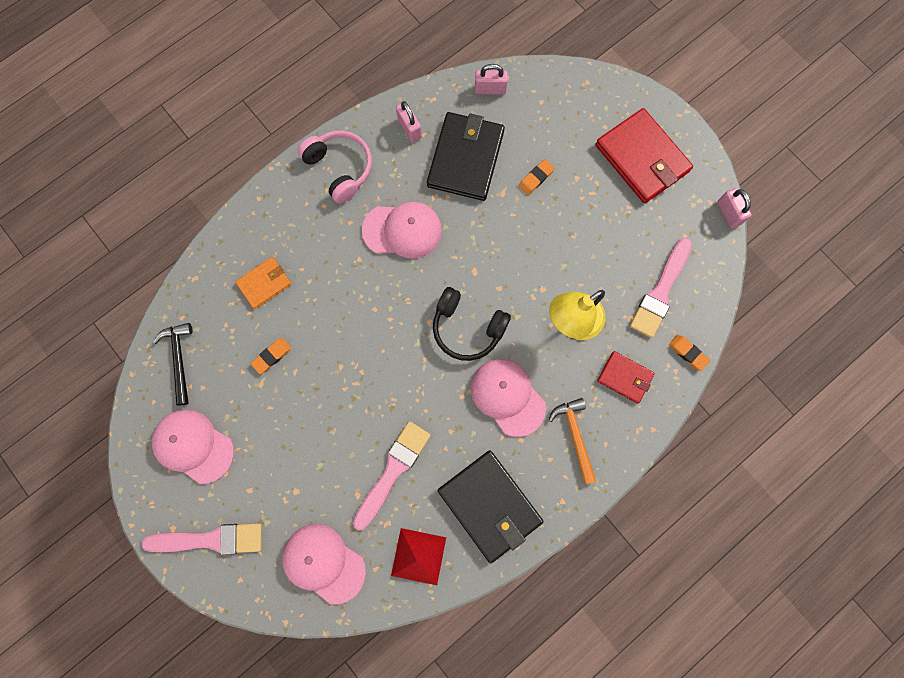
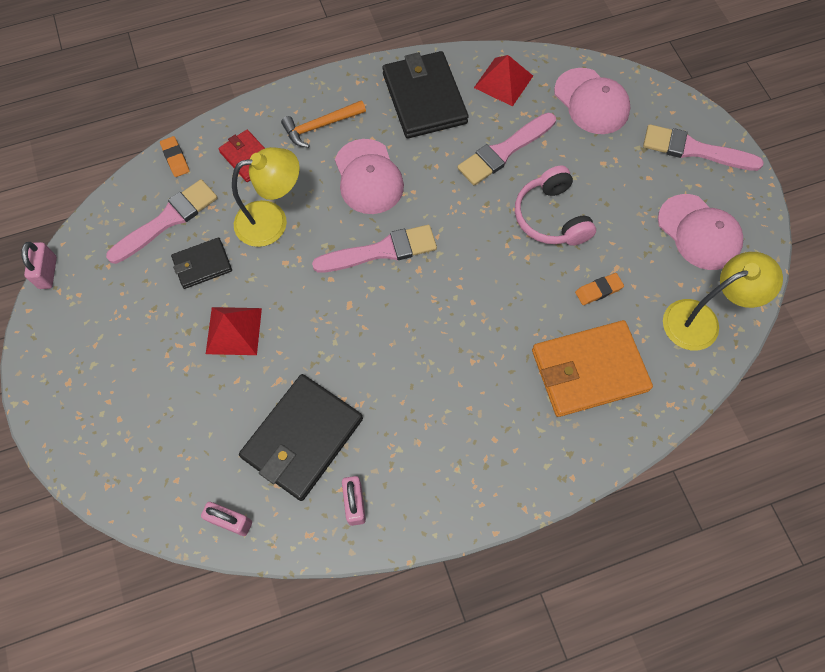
camera: 160 degrees left, 10 degrees down
(179, 359) = (701, 320): black hammer -> yellow lamp
(264, 283) = (589, 370): orange wallet -> orange wallet, size x1.84
(339, 169) = (460, 480): pink headphones -> pink headphones (551, 217)
(402, 230) = (411, 377): pink cap -> none
(467, 328) = (381, 251): black headphones -> pink brush
(536, 178) = (232, 384): orange eraser -> none
(555, 218) = (234, 330): none -> red pyramid
(575, 436) = (320, 126): orange hammer -> orange hammer turned 60 degrees clockwise
(609, 263) = (202, 264): none -> black wallet
(642, 158) = (100, 365): red wallet -> none

